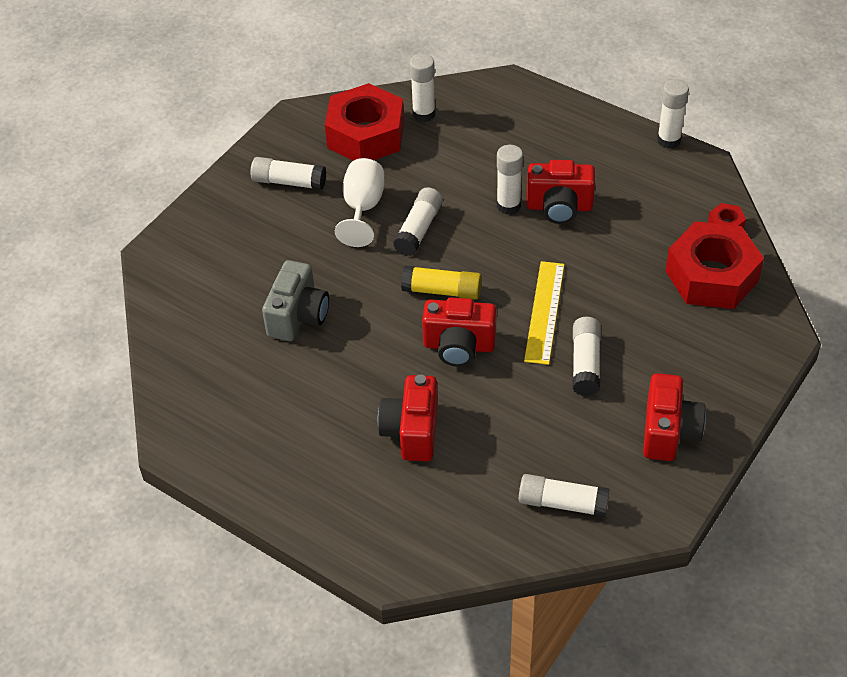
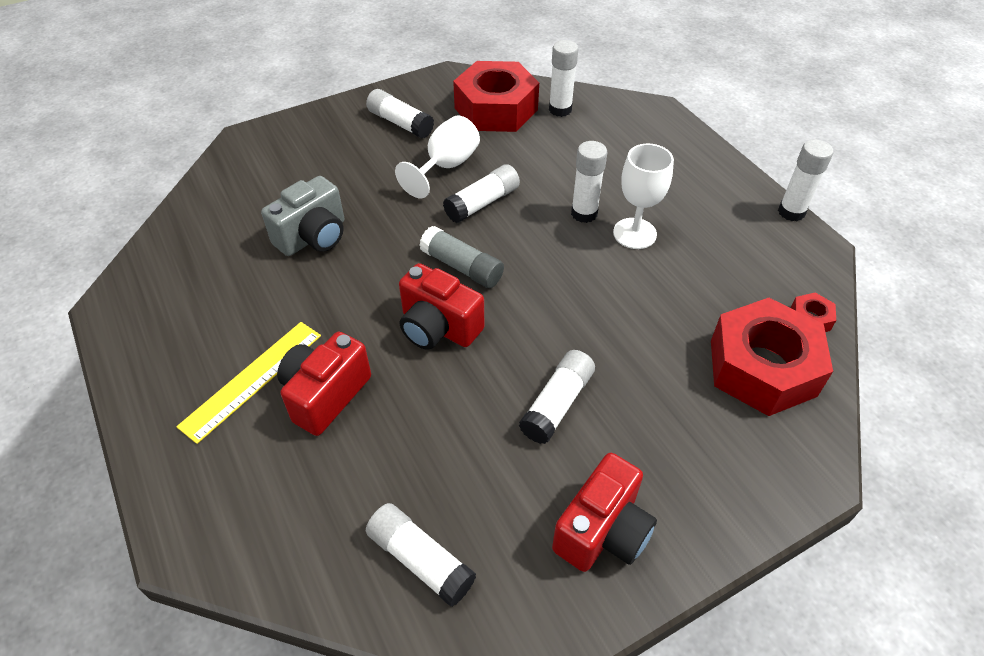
camera: 25 degrees right, 0 degrees up
(442, 291) = (462, 267): yellow glue stick -> grey glue stick
(544, 312) = (550, 330): yellow ruler -> yellow ruler (252, 379)
(559, 207) = (634, 233): red camera -> white goblet

